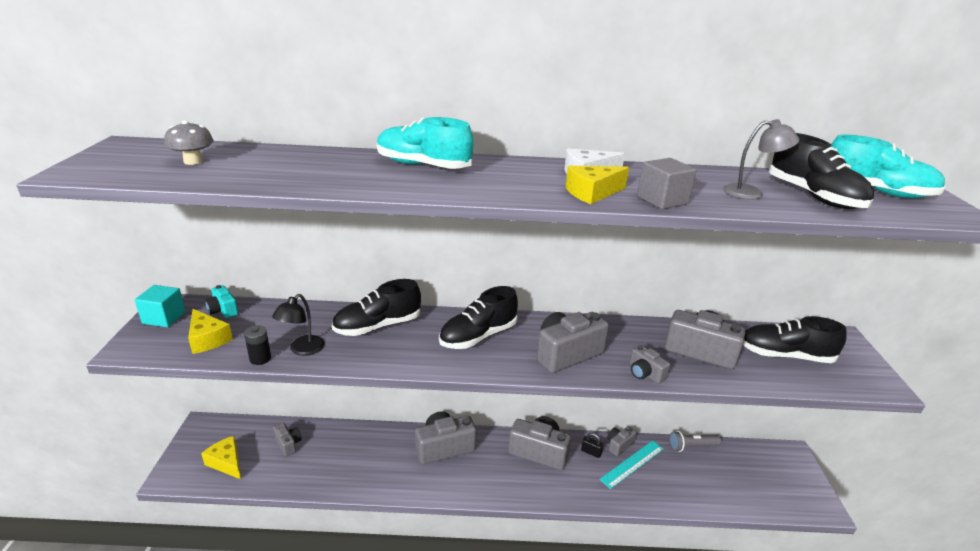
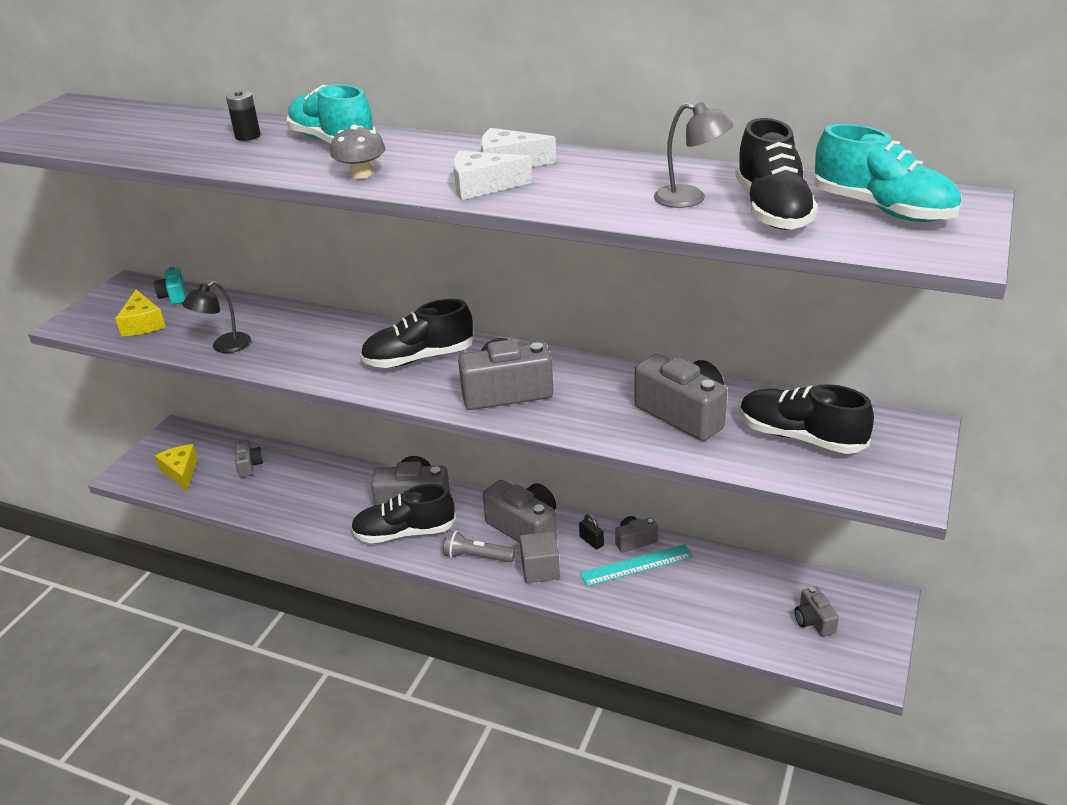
camera: 25 degrees right, 5 degrees up
(164, 318) = (116, 297): turquoise cube -> none
(193, 161) = (113, 126): grey mushroom -> grey mushroom (361, 174)
(260, 358) = (179, 349): black battery -> black battery (248, 136)
(378, 326) = (317, 332): black shoe -> black shoe (404, 533)
(592, 193) = (482, 186): yellow cheese -> white cheese
(645, 373) = (583, 428): grey camera -> grey camera (813, 621)
(662, 200) = (555, 201): grey cube -> grey cube (540, 569)
(692, 447) = (736, 562): grey flashlight -> grey flashlight (477, 557)

